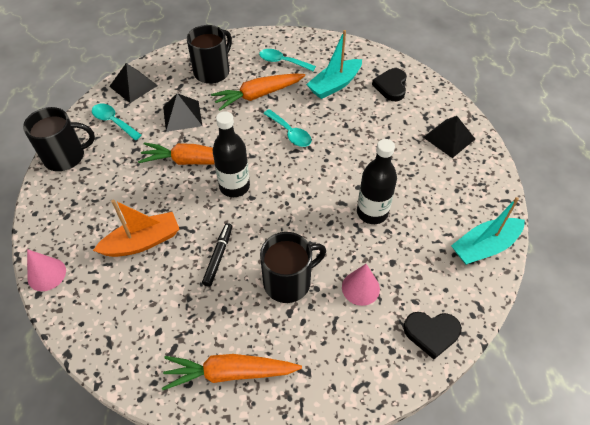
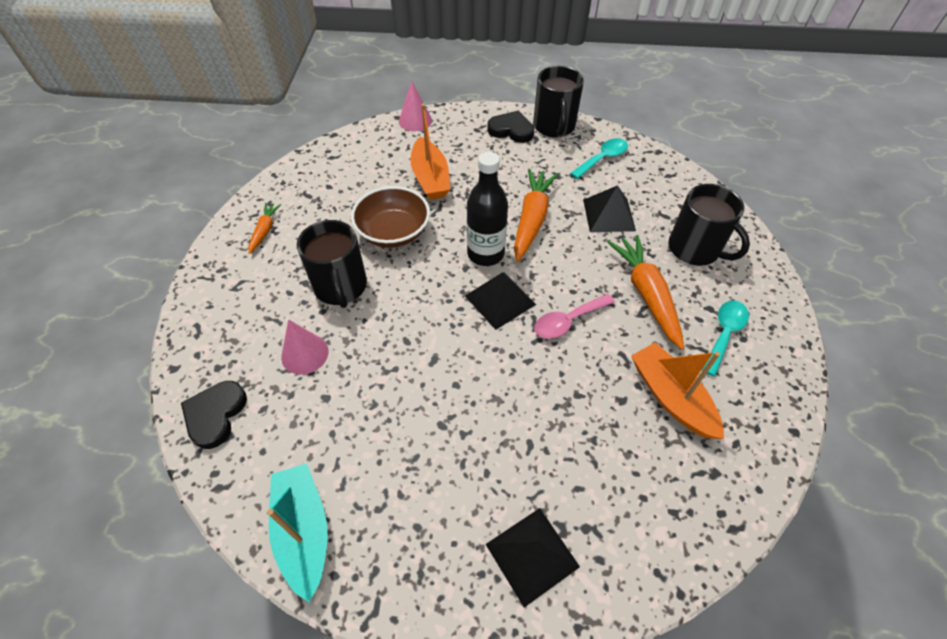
camera: 100 degrees right, 0 degrees up
(133, 86) = (664, 174): black pyramid -> black pyramid (500, 300)
(218, 256) = (393, 232): black marker -> brown bowl
(230, 373) = (265, 230): orange carrot -> orange carrot, size x0.53
(290, 133) = (567, 321): turquoise spoon -> pink spoon
(334, 85) = (671, 397): turquoise boat -> orange boat
(372, 212) = (408, 392): black bottle -> none
(391, 86) = (669, 489): black heart -> black heart (511, 130)

